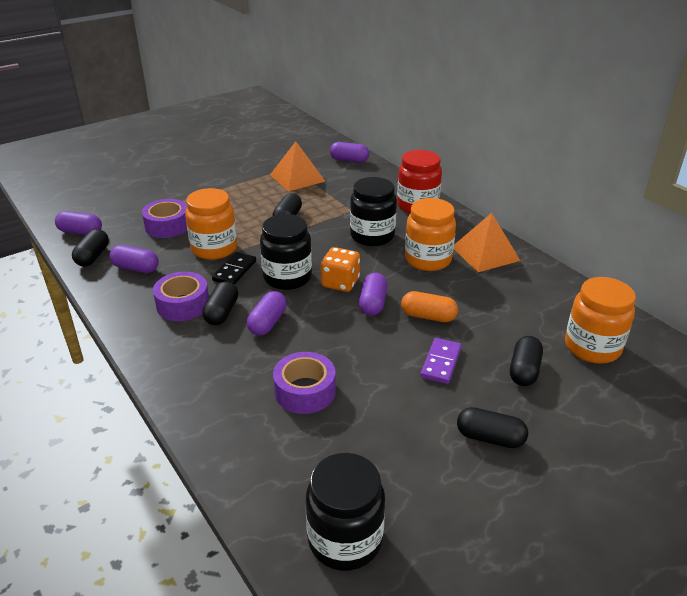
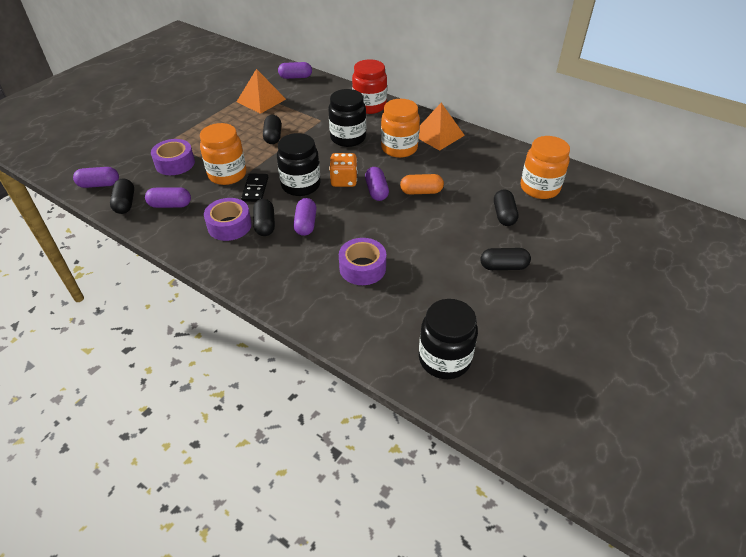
camera: 20 degrees left, 10 degrees up
(441, 363) = (446, 223): purple domino -> none

